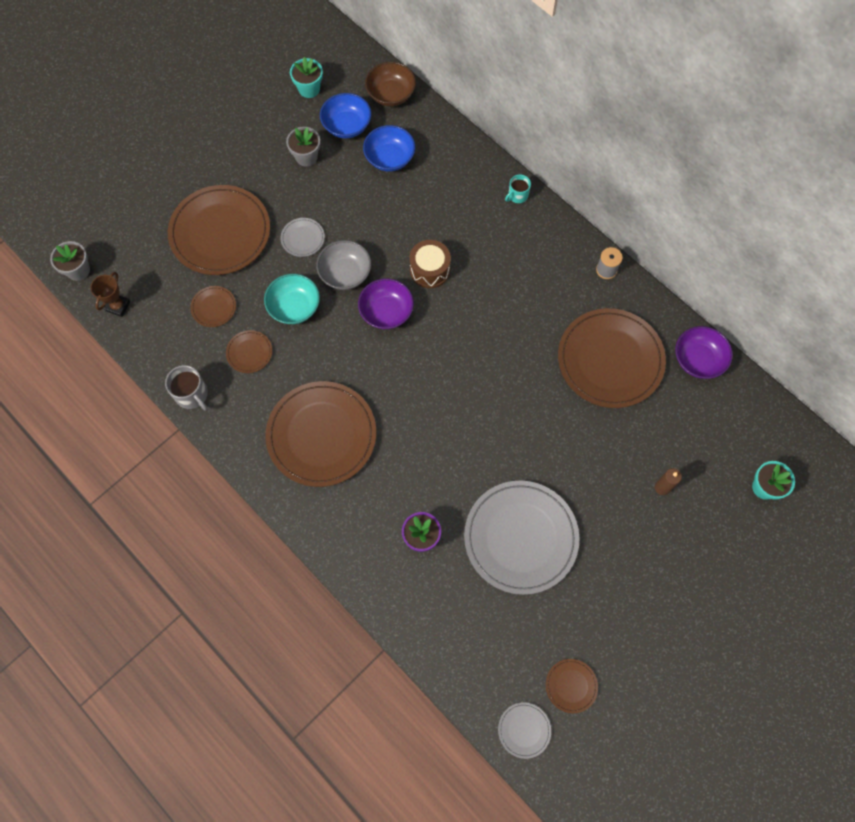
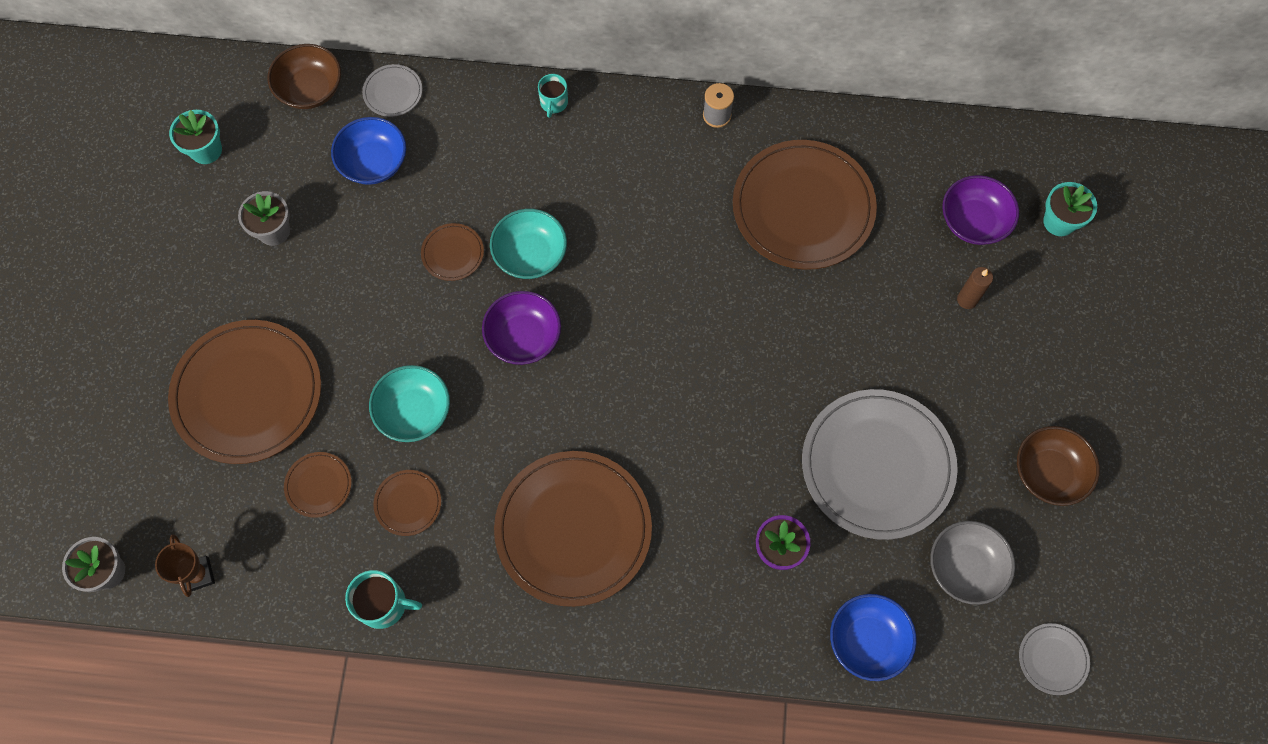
camera: 40 degrees left, 0 degrees up
(192, 394) = (383, 604): grey mug -> turquoise mug
(303, 238) = (354, 327): grey plate -> grey plate (393, 92)
(345, 273) = (439, 330): grey bowl -> grey bowl (965, 567)
(347, 126) = (290, 161): blue bowl -> blue bowl (867, 640)
(430, 270) = (530, 255): brown drum -> turquoise bowl
(571, 686) = (1057, 574): brown plate -> brown plate (452, 253)
(620, 625) = (1048, 472): none -> brown bowl
(698, 360) = (888, 141): purple bowl -> purple bowl (973, 221)

